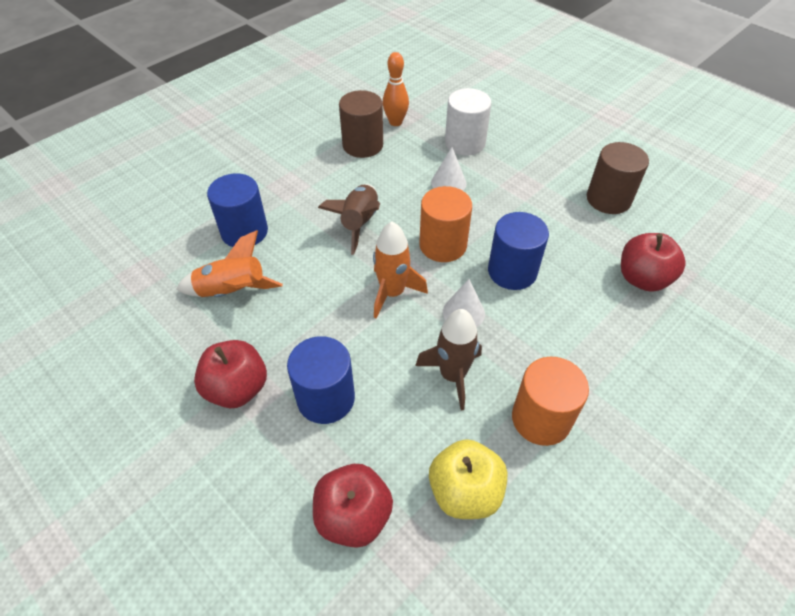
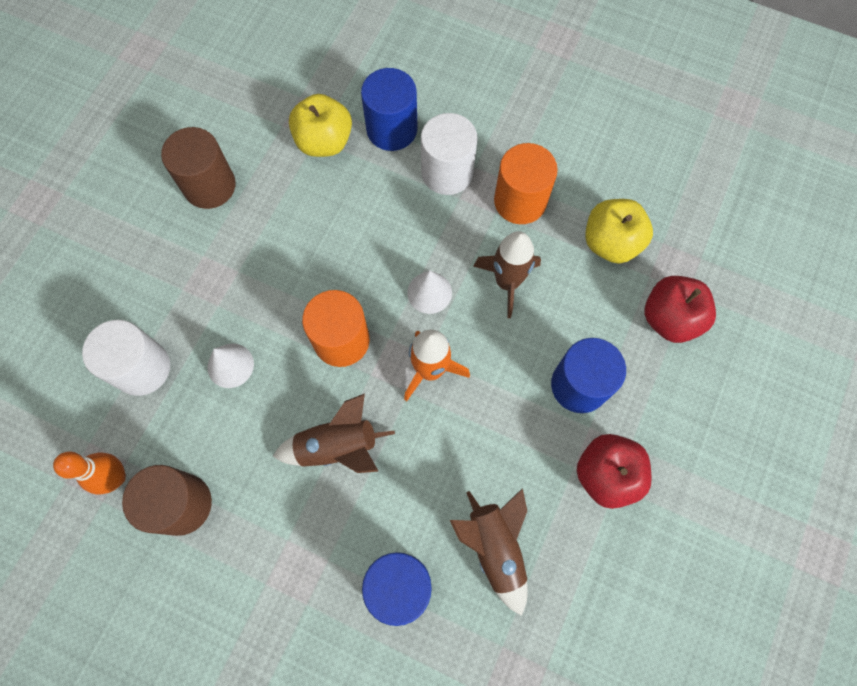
camera: 110 degrees left, 20 degrees up
(232, 291) = (495, 547): orange rocket -> brown rocket
(512, 271) = (356, 260): blue cylinder -> blue cylinder (392, 129)
(590, 364) = (447, 172): none -> white cylinder
(642, 279) = (324, 142): red apple -> yellow apple

